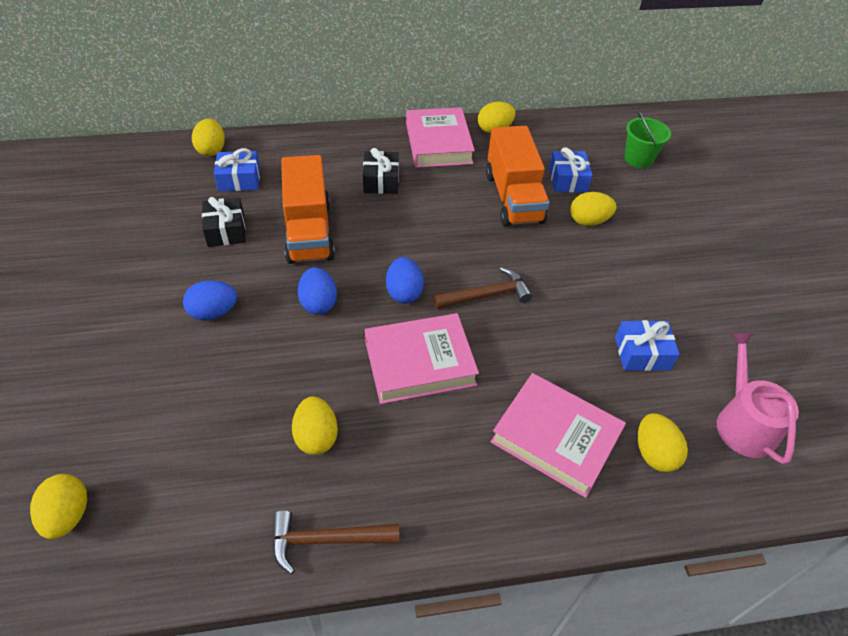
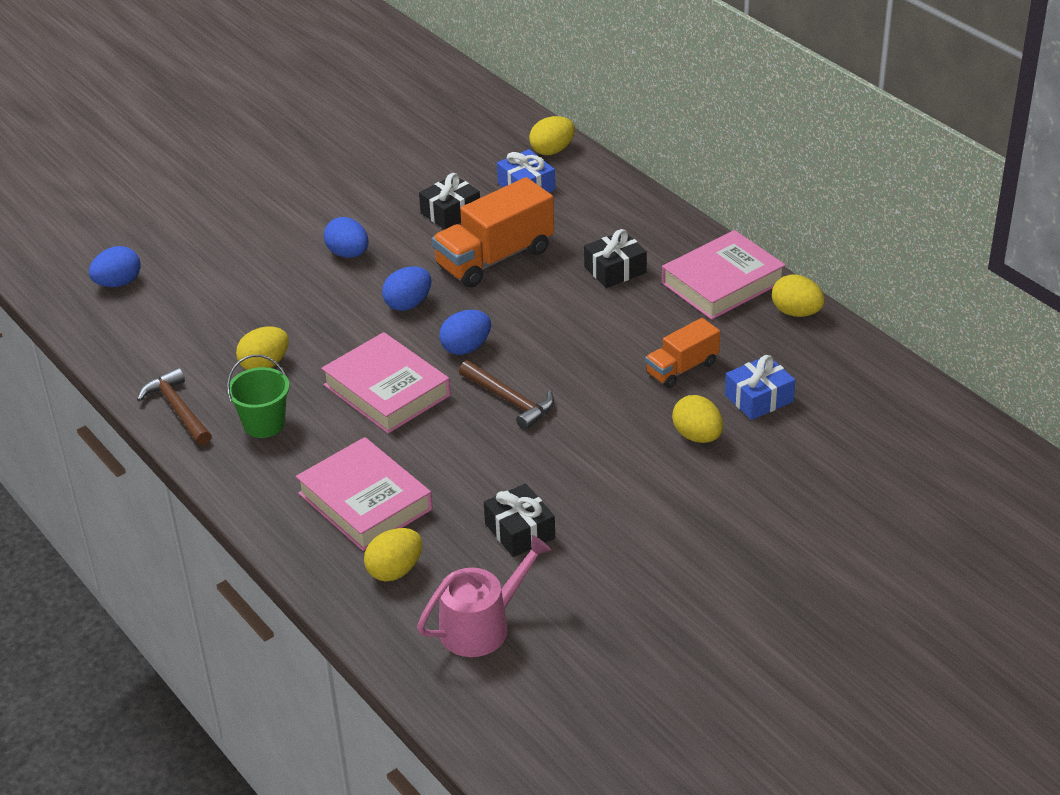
camera: 65 degrees right, 10 degrees down
(68, 515) = (118, 283): yellow egg -> blue egg
(513, 198) = (682, 368): orange truck -> orange truck, size x0.58
(555, 438) = (365, 501): pink book -> pink book turned 45 degrees counterclockwise
(638, 159) = (866, 444): green bucket -> green bucket (264, 424)
(642, 353) = (520, 531): blue gift -> black gift

